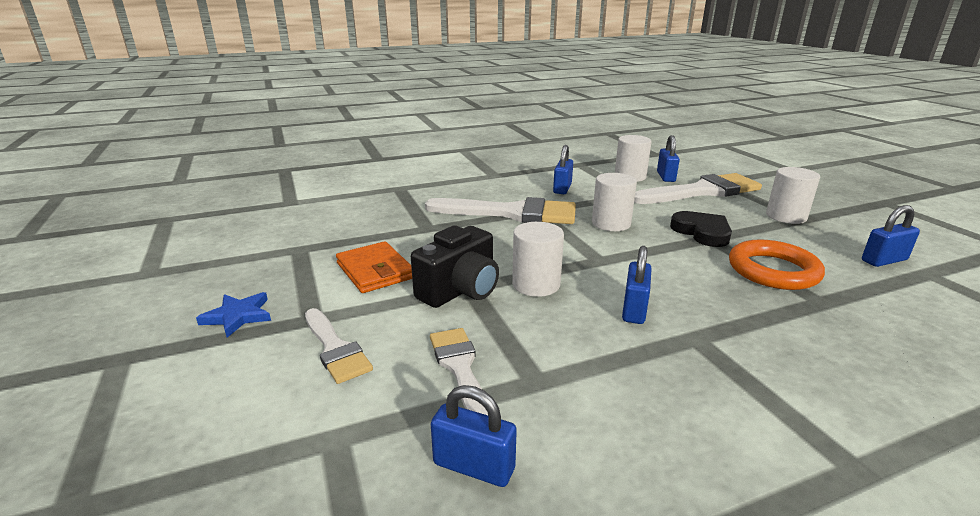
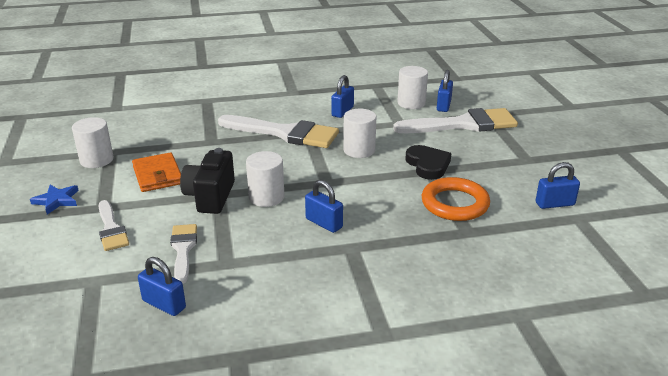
camera: 10 degrees right, 5 degrees up
(460, 290) = (210, 197): black camera -> black camera turned 135 degrees clockwise
(634, 309) = (324, 223): blue padlock -> blue padlock turned 75 degrees counterclockwise
(786, 216) = (514, 156): white cylinder -> white cylinder (96, 160)

